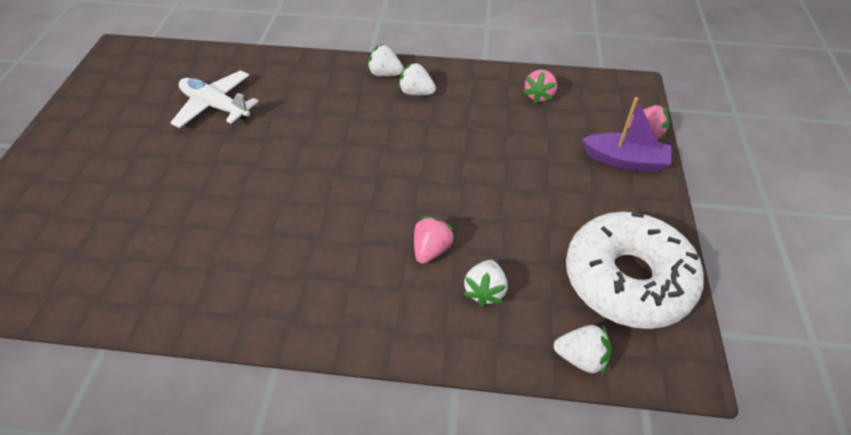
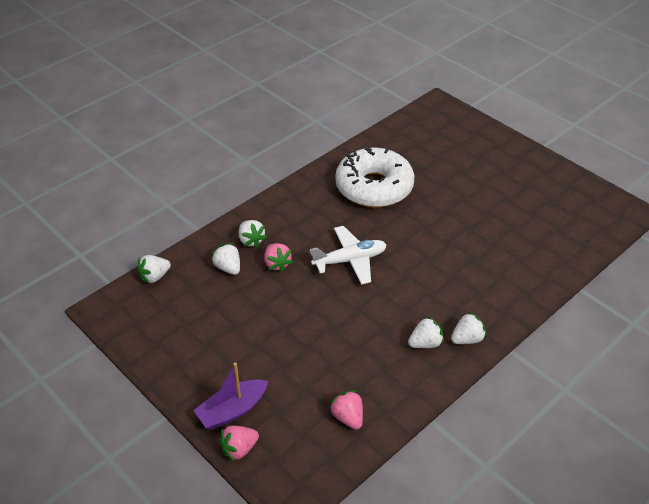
camera: 130 degrees right, 5 degrees down
(215, 106) = (506, 233): white plane -> white plane (350, 260)
(419, 303) = (251, 240): none -> white strawberry
(627, 279) = (163, 330): white donut -> white donut (374, 187)

